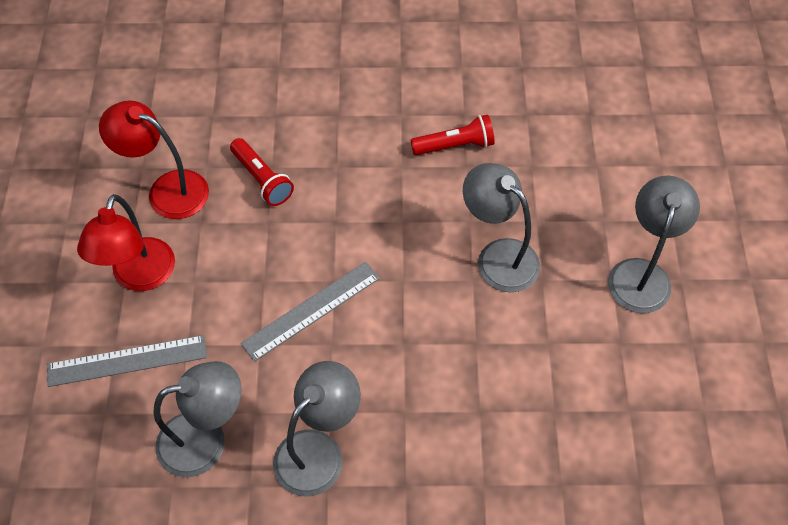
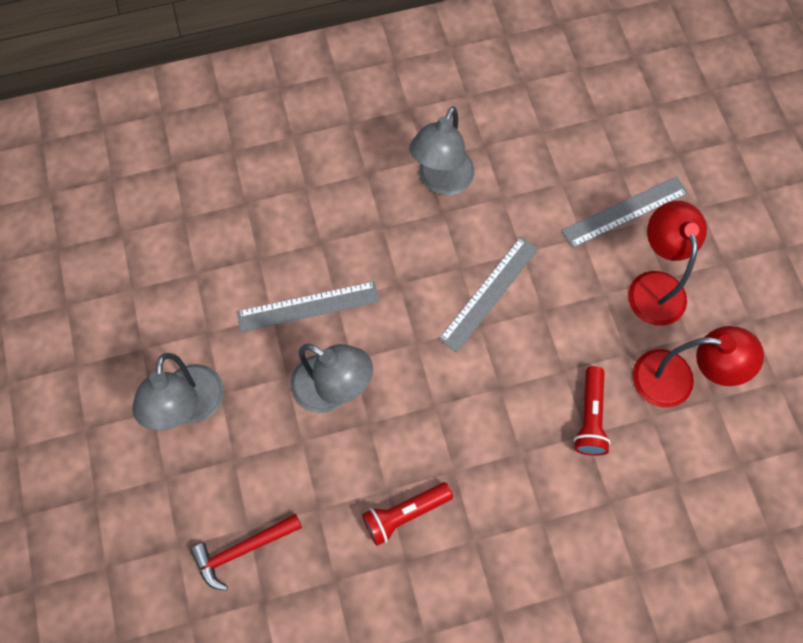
camera: 165 degrees right, 10 degrees up
(206, 440) = (531, 168): grey lamp -> none
(262, 179) = (589, 417): red flashlight -> red flashlight turned 120 degrees counterclockwise
(507, 343) = (308, 307): none -> grey ruler
(603, 151) = (243, 550): none -> red hammer

